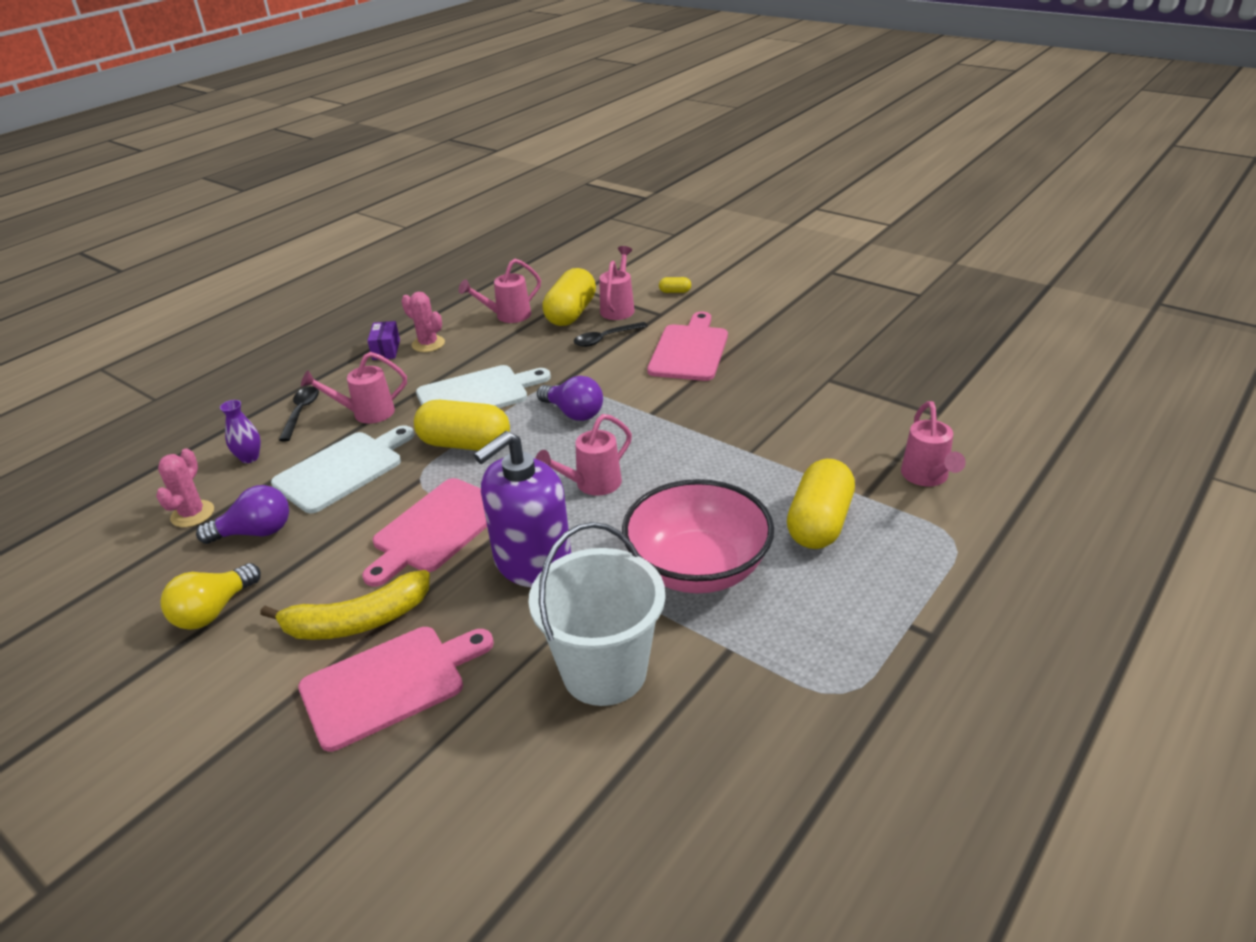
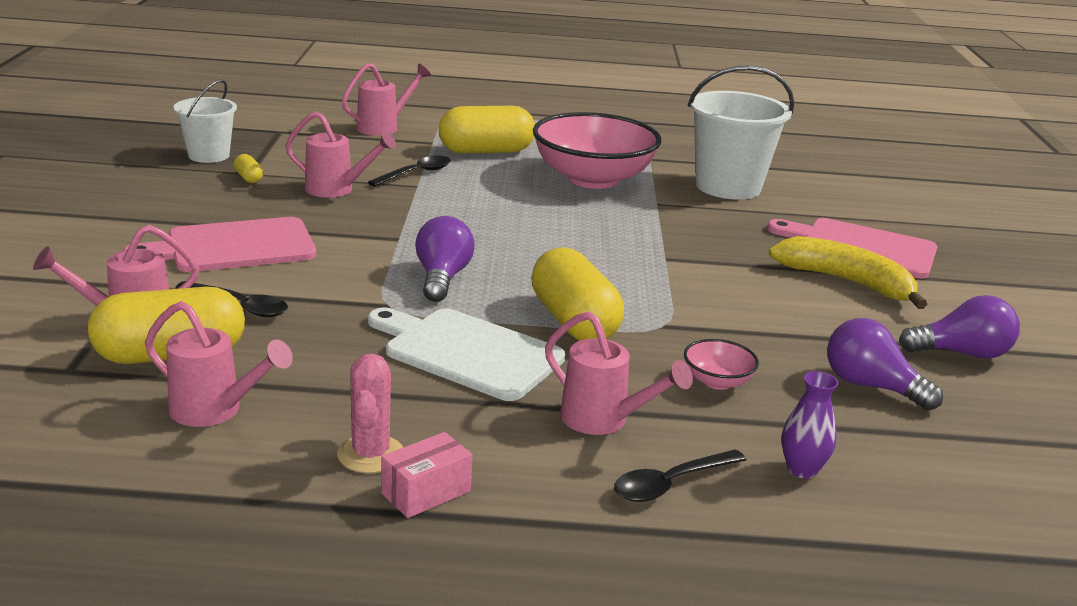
camera: 130 degrees left, 10 degrees down
(192, 514) = (926, 449): pink cactus -> none
(214, 611) = (961, 353): yellow light bulb -> purple light bulb
(343, 469) = (717, 381): white cutting board -> pink bowl
(386, 350) = (426, 492): purple box -> pink box
(436, 528) = (709, 288): pink cutting board -> none
(532, 562) = (678, 234): purple soap dispenser -> none
(591, 485) = (551, 237): pink watering can -> pink watering can (337, 190)
(675, 292) = (45, 292): yellow capsule -> yellow capsule (249, 178)
(780, 459) = (416, 173): none -> black spoon
(880, 369) = (209, 155): none -> white bucket

